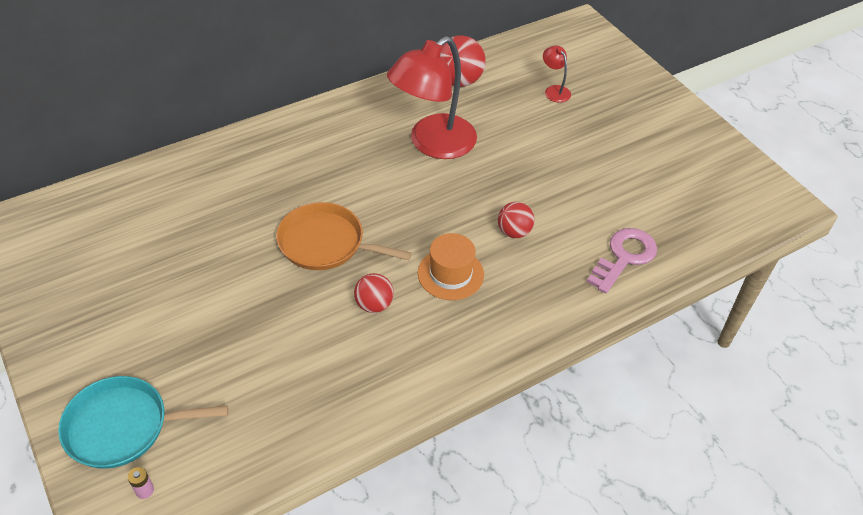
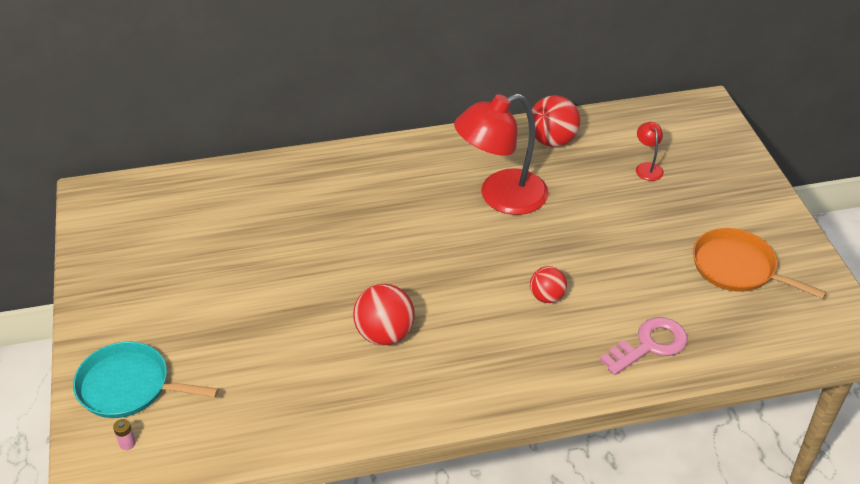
camera: 20 degrees right, 5 degrees down
(326, 243) = (362, 269): orange pan -> orange pan (737, 268)
(374, 305) = (384, 334): red ball -> red ball, size x1.60
(450, 274) = (468, 322): orange hat -> none

